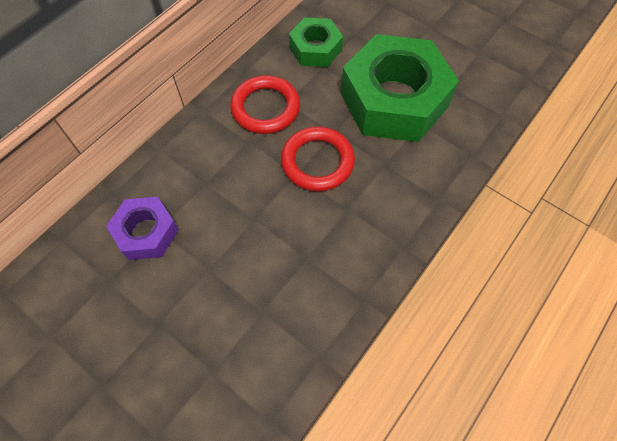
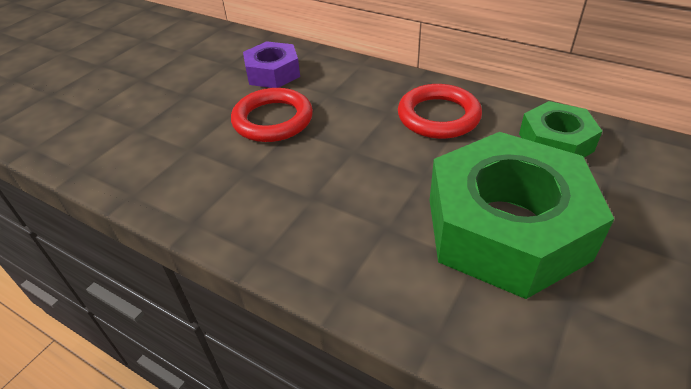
camera: 85 degrees right, 20 degrees down
(317, 162) = (374, 165): red ring -> red ring (273, 120)

